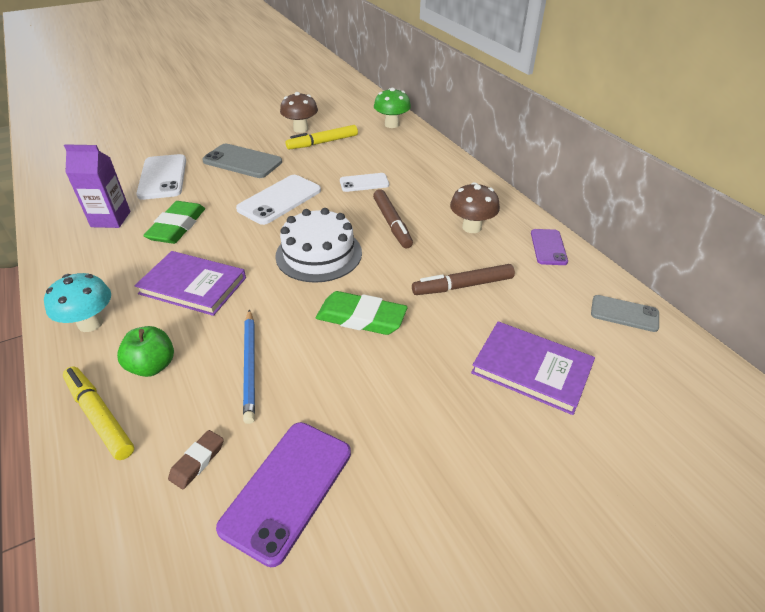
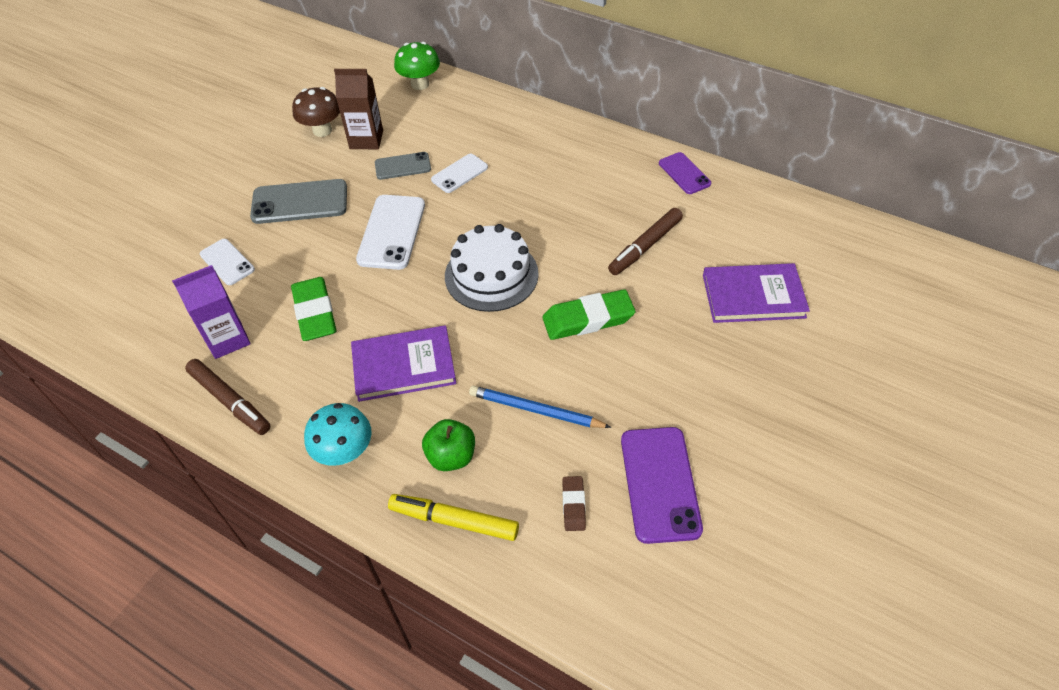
camera: 30 degrees left, 10 degrees up
(163, 177) = (227, 262): white phone -> white phone, size x0.60
(250, 366) = (536, 410): blue pencil -> blue pencil turned 150 degrees clockwise
(322, 143) = (366, 139): yellow marker -> brown carton
(392, 223) = (529, 210): brown marker -> brown marker (230, 401)
(471, 227) = (604, 181): brown mushroom -> none
(624, 313) = (784, 212): grey phone -> grey phone (403, 166)

